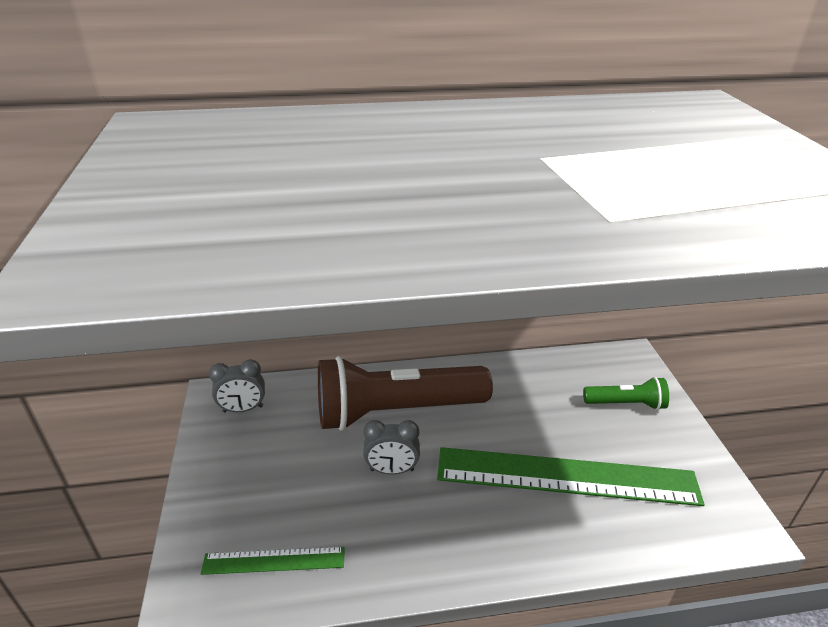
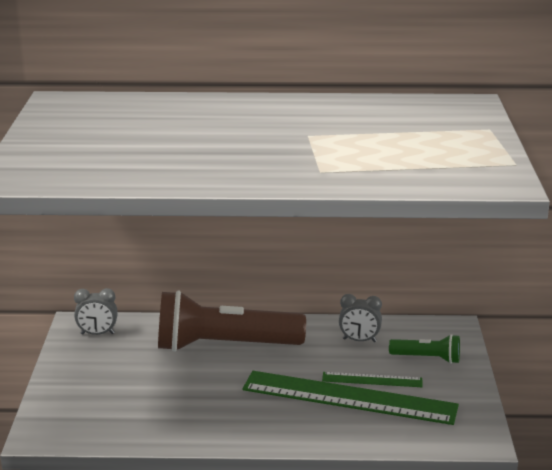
camera: 10 degrees right, 10 degrees down
(274, 561) = (104, 421): green ruler -> green ruler (372, 380)
(392, 470) = (208, 381): grey clock -> grey clock (359, 340)

